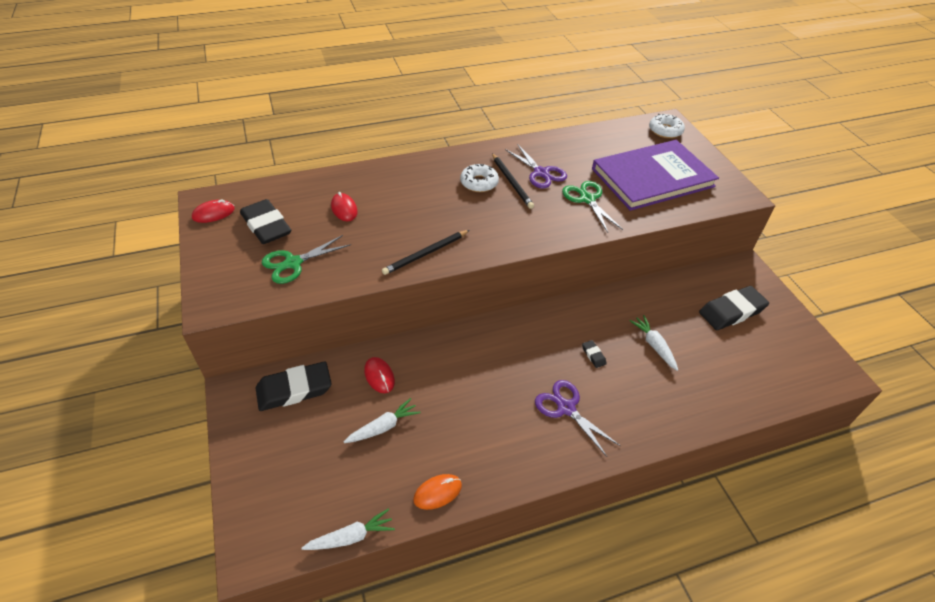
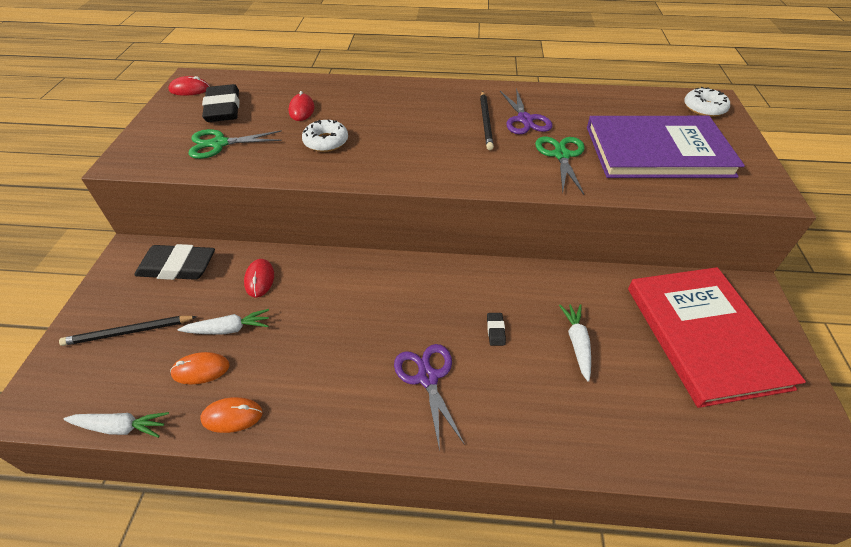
camera: 25 degrees right, 0 degrees up
(384, 467) = (201, 369): none -> orange mouse
(425, 254) = (347, 166): black pencil -> black pencil (128, 332)
(479, 183) = (450, 115): white donut -> white donut (326, 141)
(731, 311) = (704, 335): black eraser -> red book

